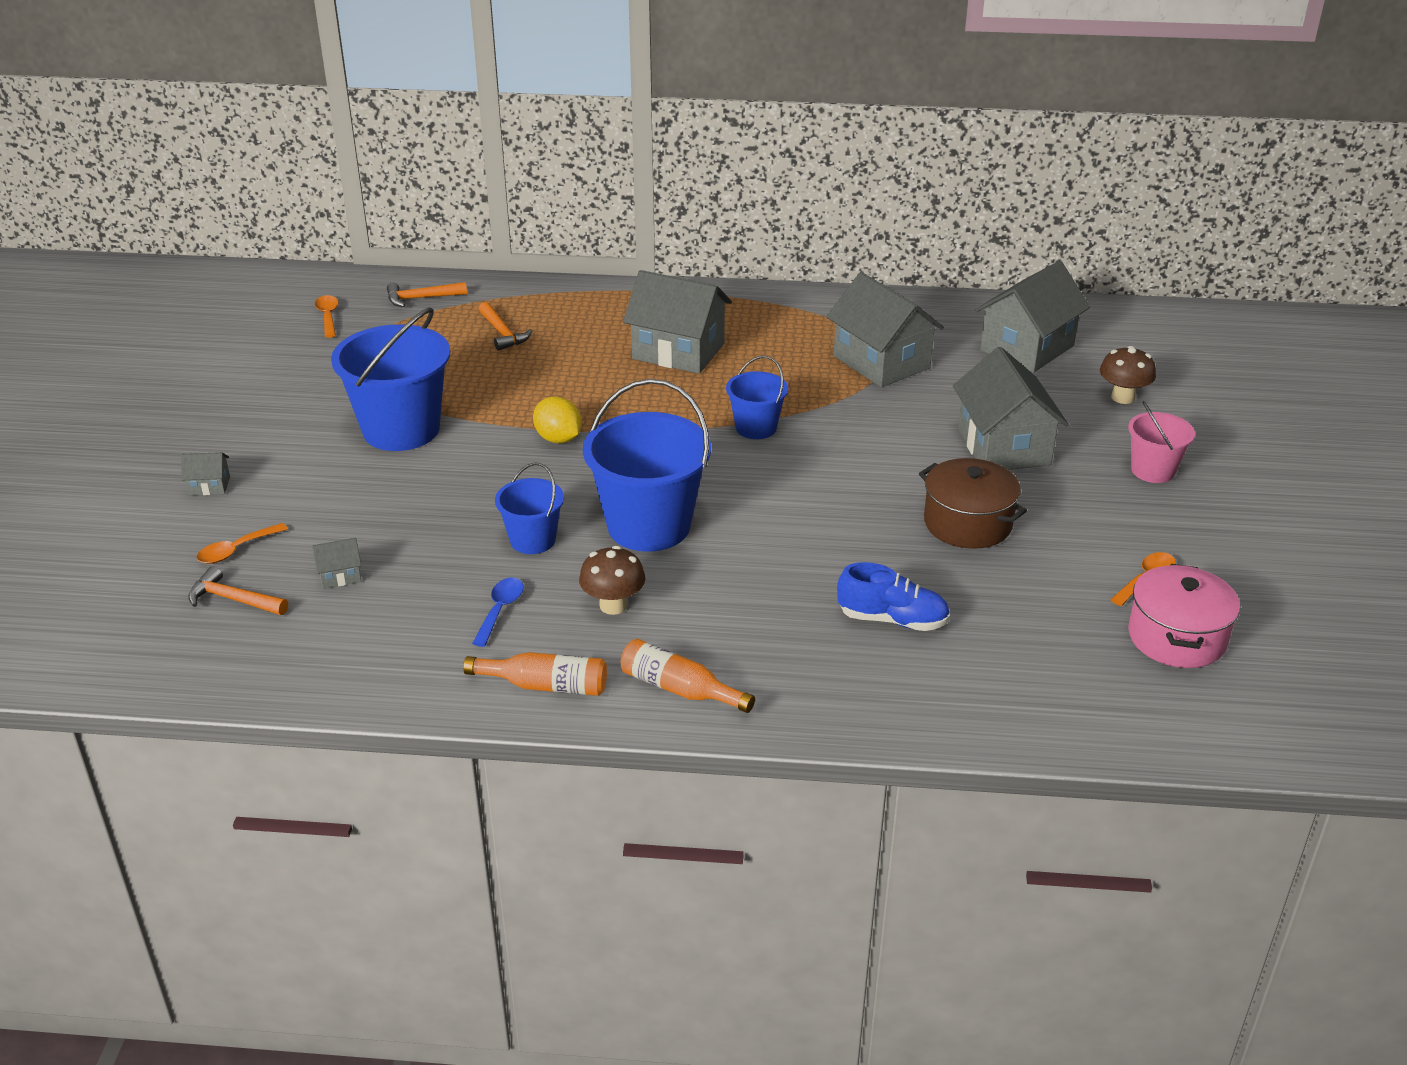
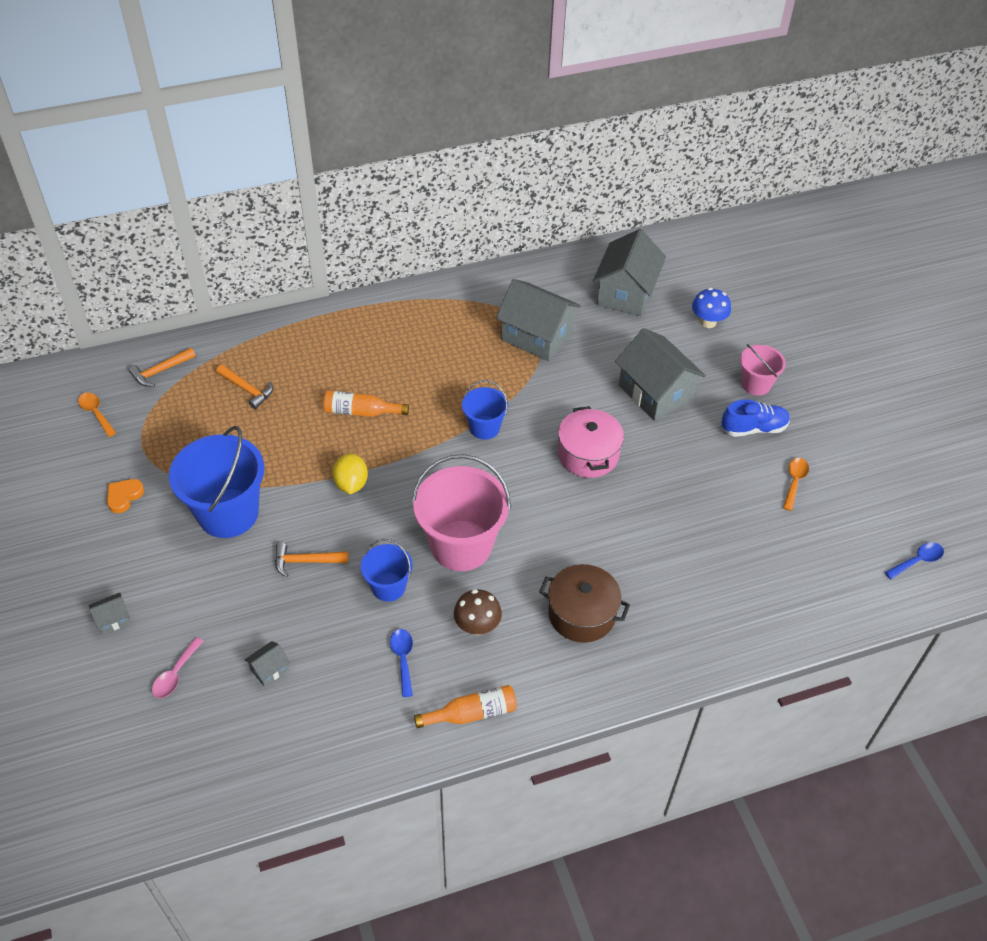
camera: 25 degrees left, 15 degrees up
(233, 599) = (204, 721): orange hammer -> orange hammer (306, 561)
(236, 550) = (175, 674): orange spoon -> pink spoon
(302, 389) = (124, 496): none -> orange heart
(558, 439) = (351, 484): yellow lemon -> yellow lemon turned 60 degrees clockwise
(649, 526) = (461, 545): blue bucket -> pink bucket
(678, 351) = (389, 369): grey house -> none
(679, 689) = (560, 682): orange bottle -> orange bottle (361, 412)
(892, 620) = (661, 572): blue shoe -> blue shoe (753, 428)
(967, 523) = (666, 470): brown pot -> brown pot (582, 614)
(1123, 397) = (708, 322): brown mushroom -> blue mushroom
(1176, 637) = (833, 525): pink pot -> pink pot (588, 454)
(1286, 710) = (917, 561): none -> blue spoon

